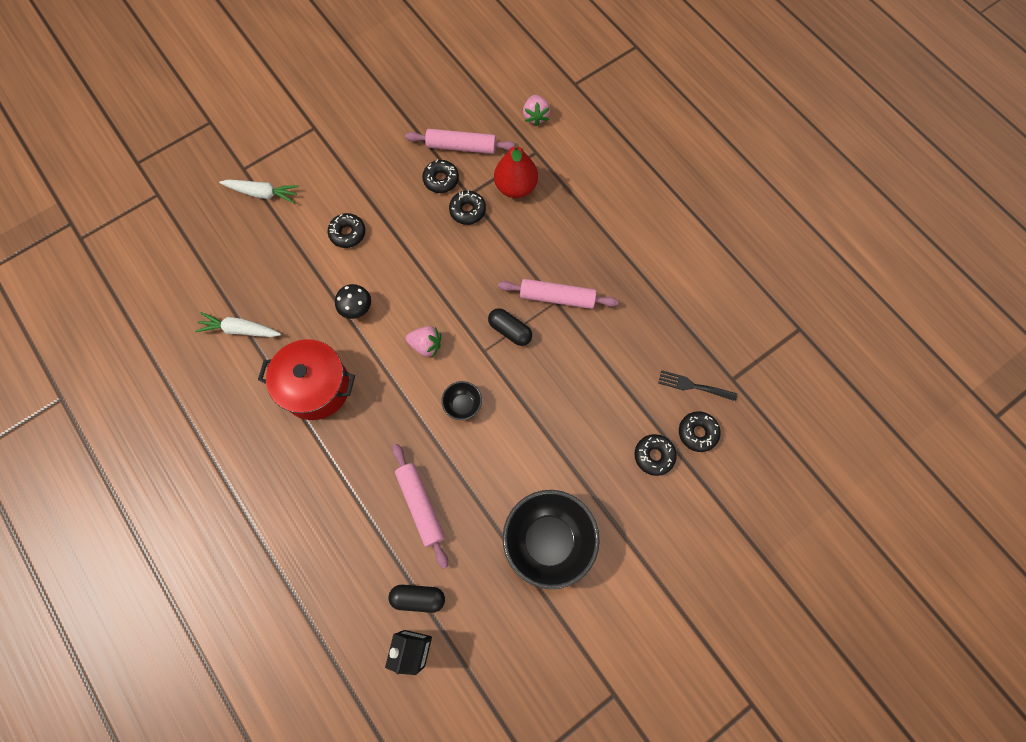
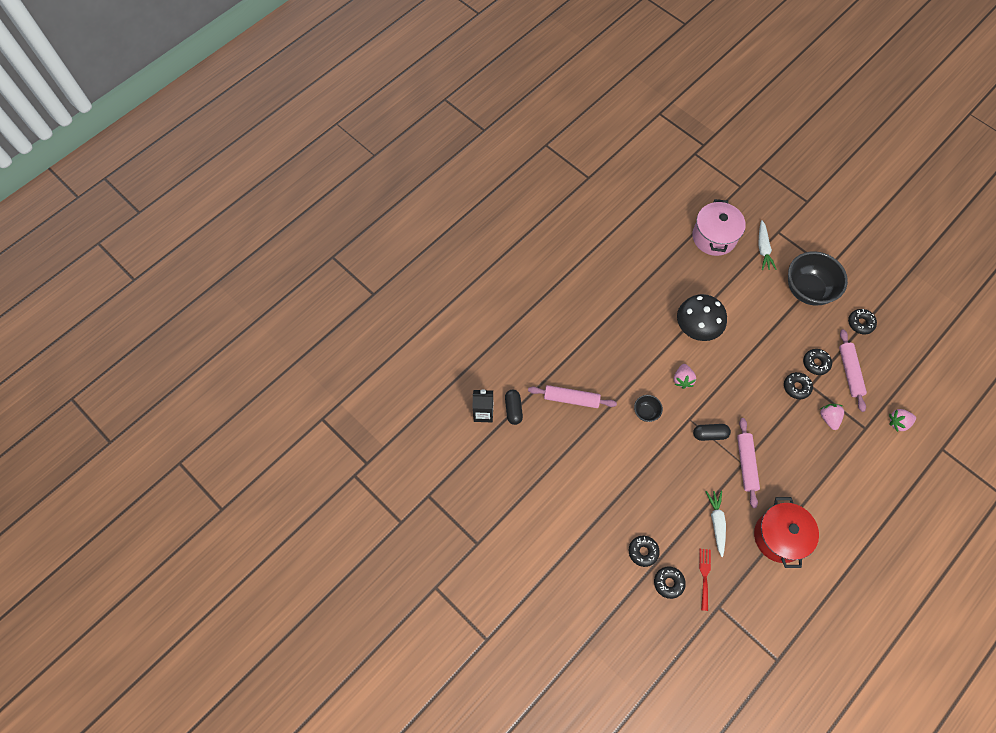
camera: 80 degrees right, 5 degrees down
(224, 249) = (714, 237): none -> pink pot
(240, 330) = (660, 262): white carrot -> white carrot (716, 523)
(316, 387) = (633, 317): red pot -> red pot (779, 536)
(347, 233) = (750, 310): black donut -> black donut (860, 323)
(357, 309) = (696, 329): black mushroom -> black mushroom, size x1.92
(420, 505) = (571, 399): pink rolling pin -> pink rolling pin turned 45 degrees clockwise
(510, 330) = (710, 434): black capsule -> black capsule turned 60 degrees clockwise
(515, 187) = (828, 418): red pear -> pink strawberry
(548, 541) = (566, 485): black bowl -> black bowl (807, 290)
(693, 386) = (704, 576): black fork -> red fork

